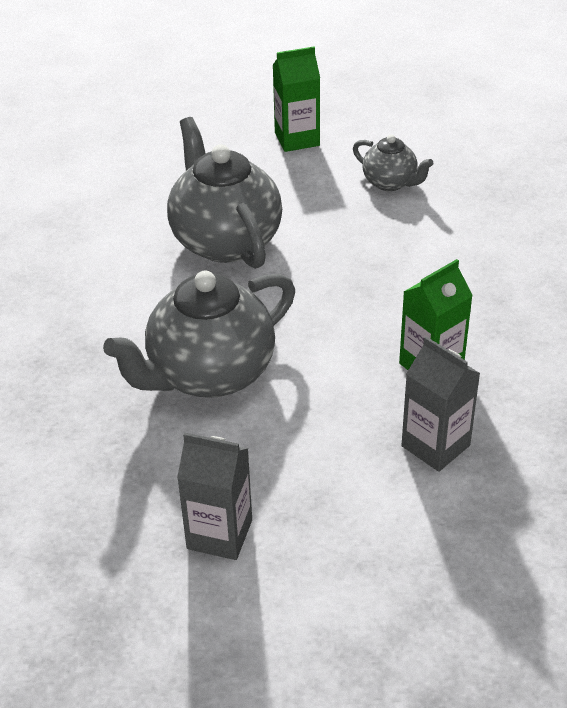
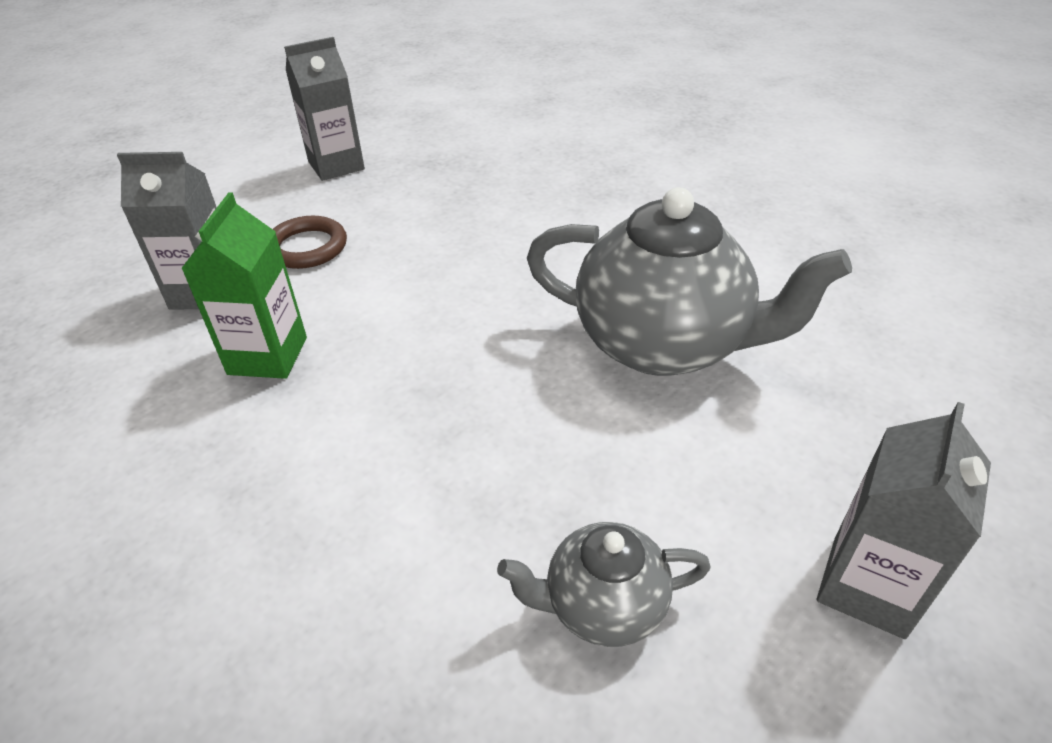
camera: 135 degrees right, 0 degrees up
(209, 374) = (479, 232): grey teapot -> none
(297, 139) = (868, 586): green carton -> grey carton
(334, 442) = (307, 247): none -> brown ring

